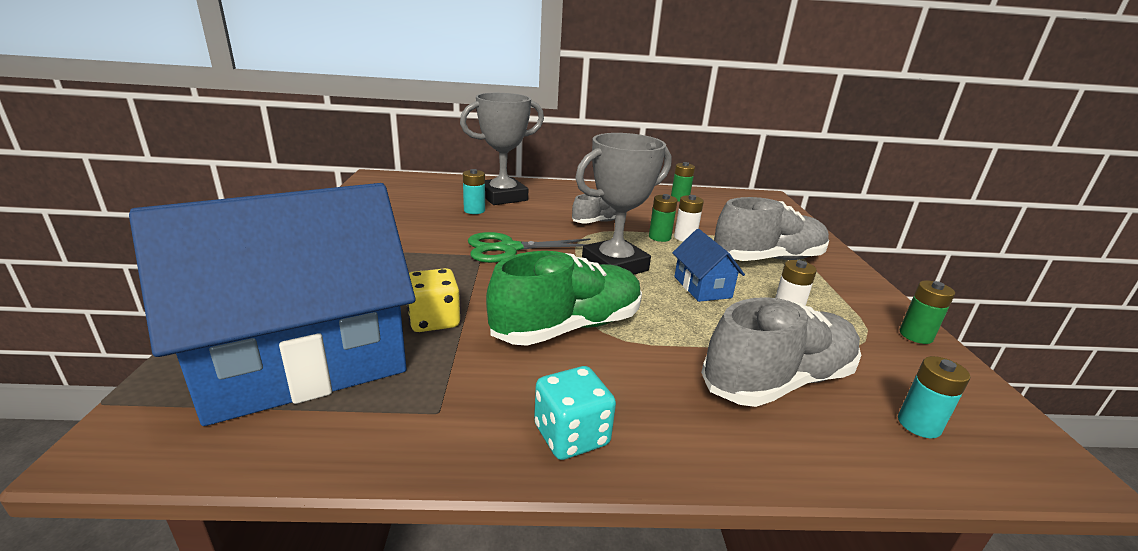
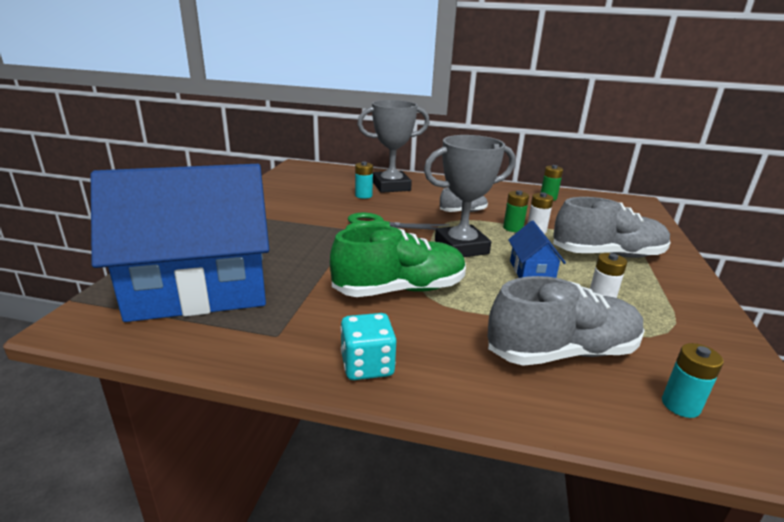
camera: 15 degrees right, 0 degrees up
(434, 320) = (299, 273): yellow dice -> none
(915, 335) = (724, 334): green battery -> none

